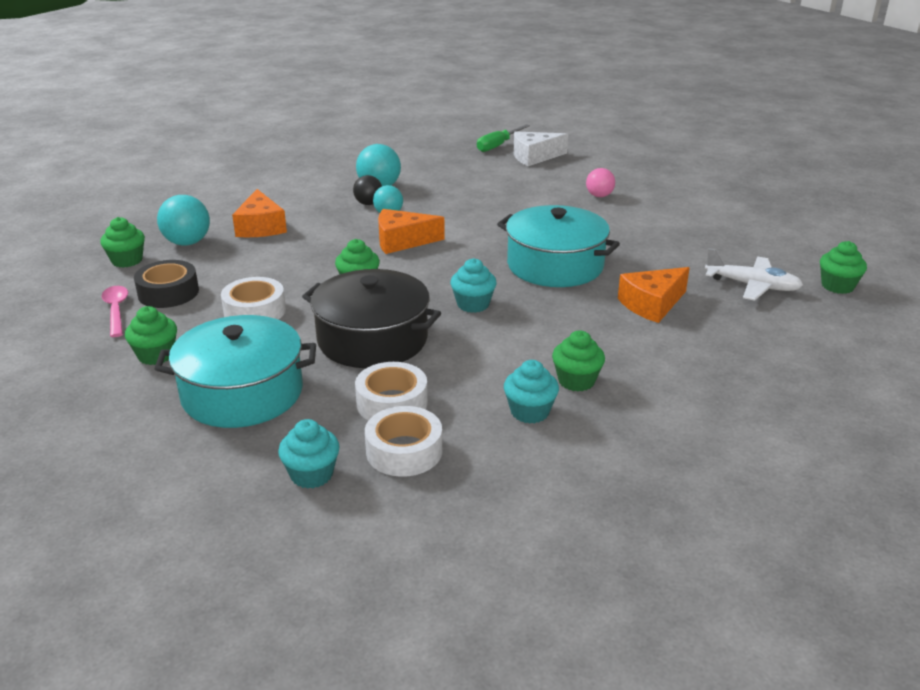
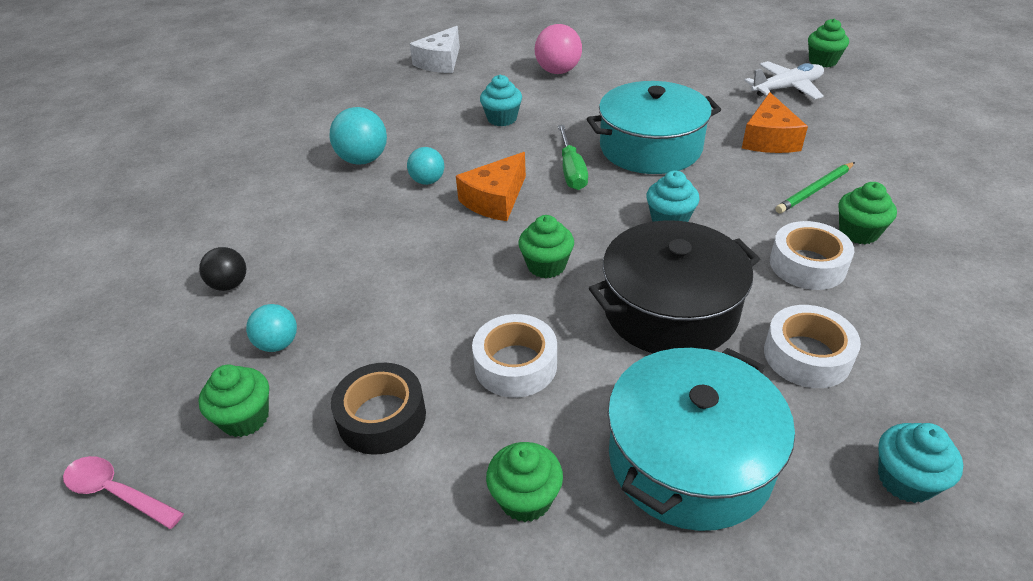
camera: 45 degrees left, 10 degrees up
(116, 311) = (366, 488): pink spoon -> pink spoon (117, 493)
(187, 242) = (278, 344): turquoise ball -> turquoise ball, size x0.64
(260, 227) = (327, 271): orange cheese -> none
(368, 203) = (387, 181): black ball -> black ball (229, 285)
(404, 451) = (904, 390): white tape -> white tape (807, 265)
(498, 146) = (389, 66): green screwdriver -> green screwdriver (571, 171)
(530, 412) = (890, 281): turquoise cupcake -> turquoise cupcake (502, 119)
(599, 196) = (558, 71): pink ball -> pink ball, size x1.57
(608, 346) = (815, 190): none -> green pencil

